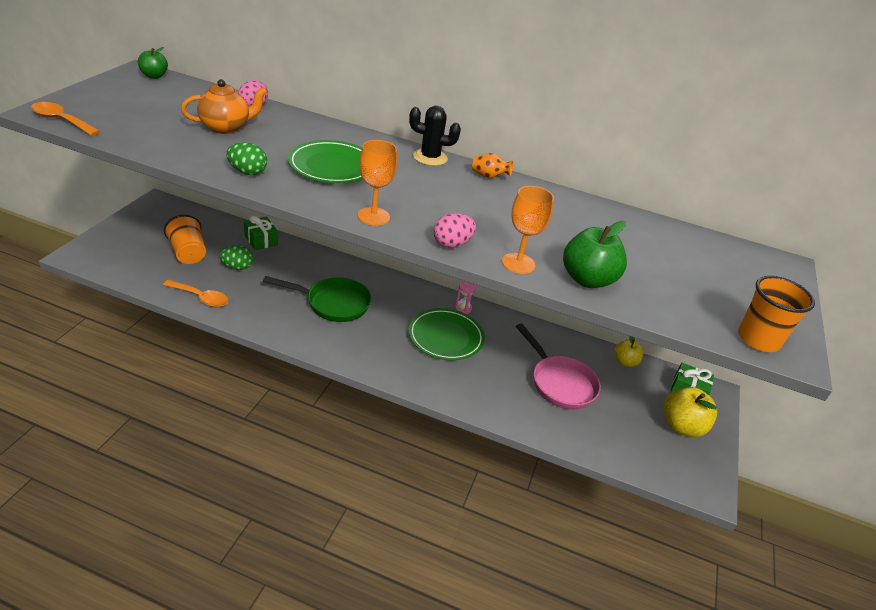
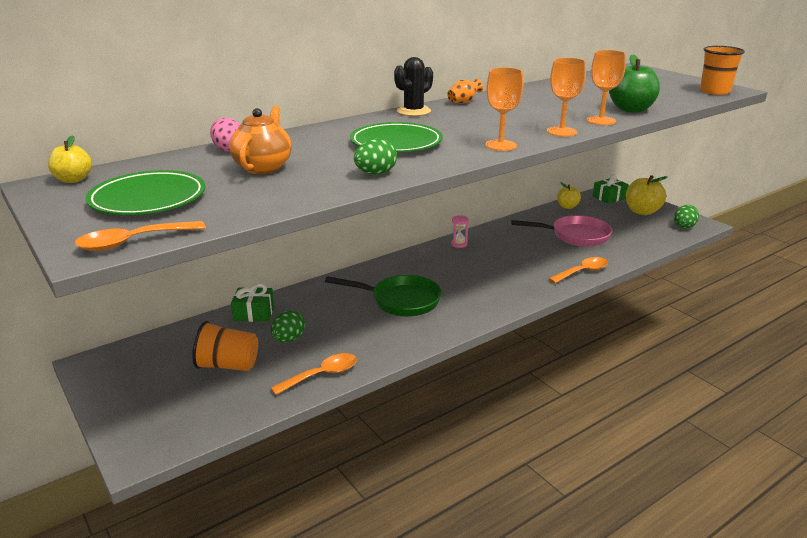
camera: 50 degrees left, 10 degrees down
(154, 76) = (73, 180): green apple -> yellow apple
(333, 303) = (400, 301): green pan -> green pan turned 60 degrees clockwise
(445, 337) = (490, 262): green plate -> green plate (148, 198)
(452, 244) = (561, 132): pink egg -> orange goblet
(483, 405) = (582, 272): none -> orange spoon
(682, 472) = (684, 226): none -> green egg

